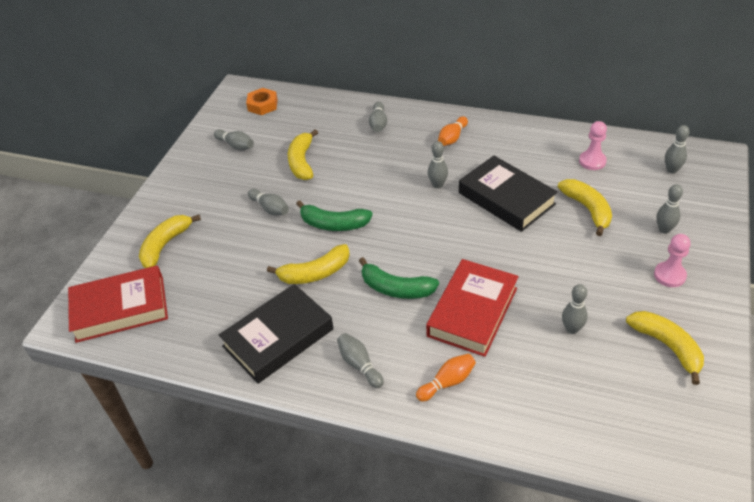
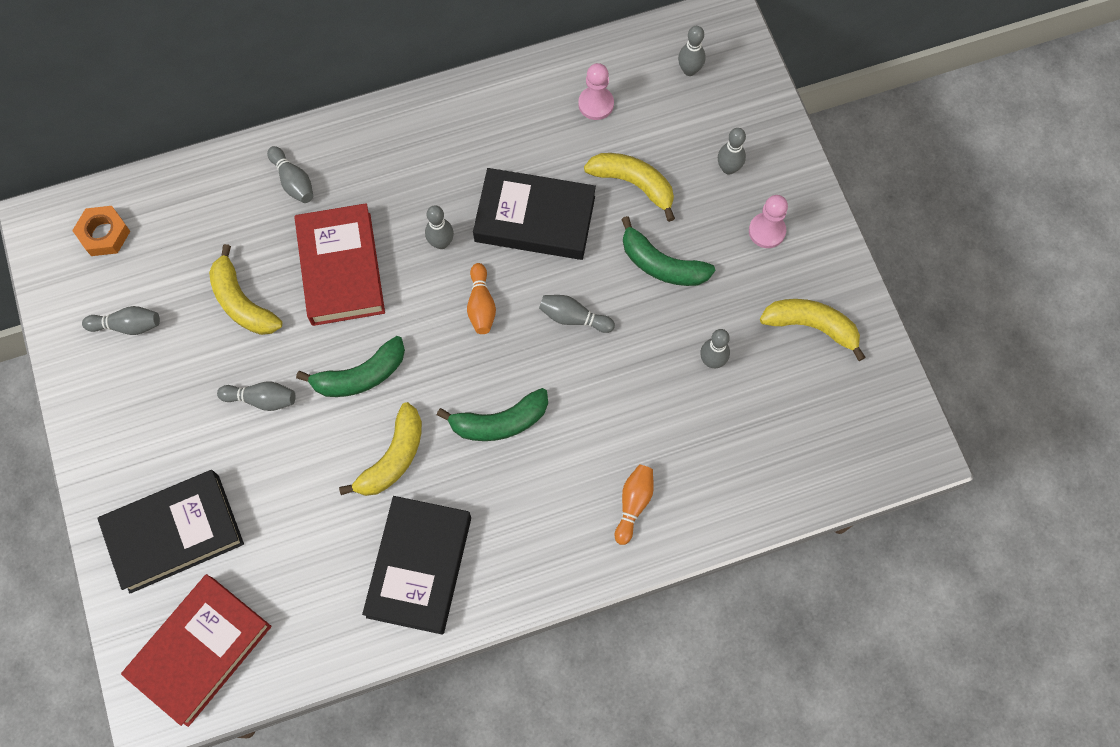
camera: 40 degrees left, 25 degrees up
(165, 245) = (174, 533): yellow banana -> black book
(359, 365) = (532, 542): grey bowling pin -> grey bowling pin (573, 318)
(452, 138) = (406, 155): orange bowling pin -> orange bowling pin (481, 305)
(472, 312) = (601, 402): red book -> red book (341, 269)
(575, 258) = (661, 264): none -> green banana

